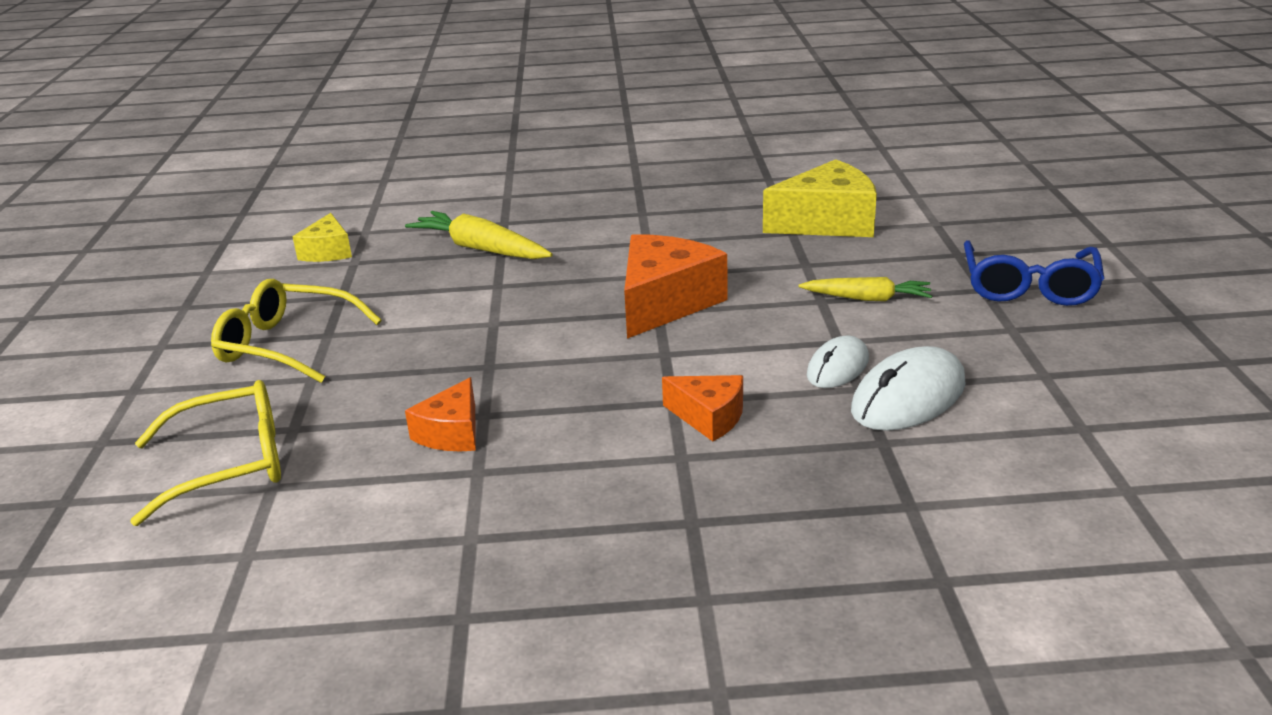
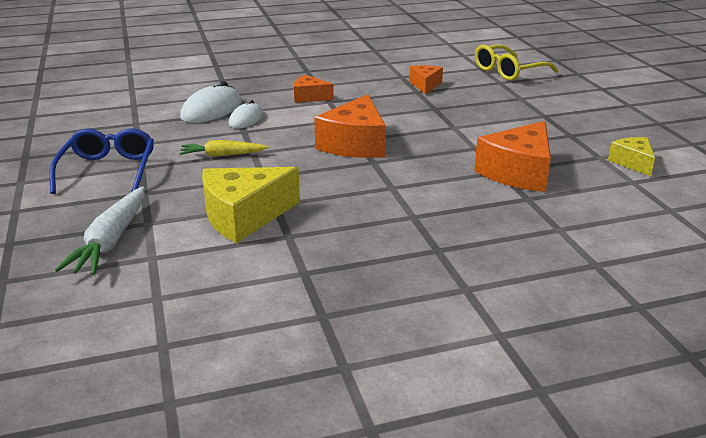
camera: 165 degrees right, 0 degrees up
(287, 345) = (558, 109): yellow glasses -> none
(481, 249) = (518, 172): yellow carrot -> orange cheese
(966, 209) = (111, 241): none -> white carrot

